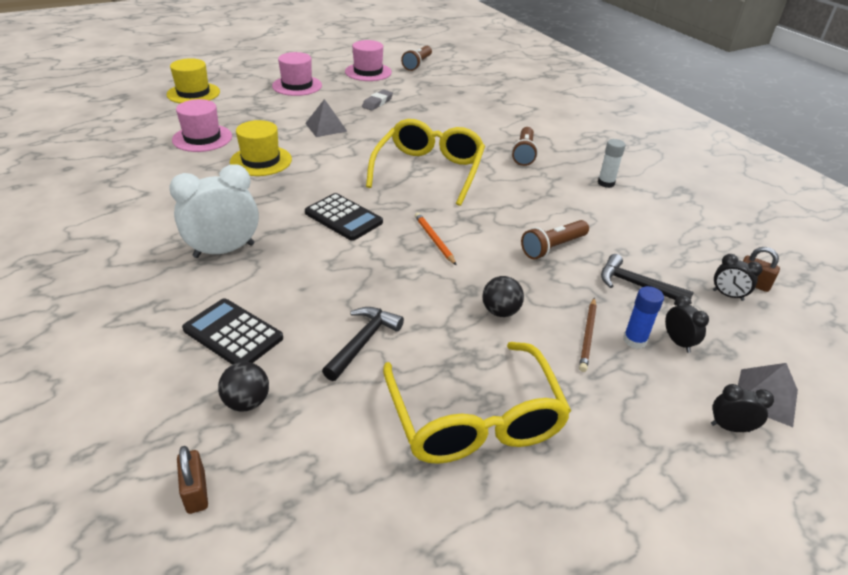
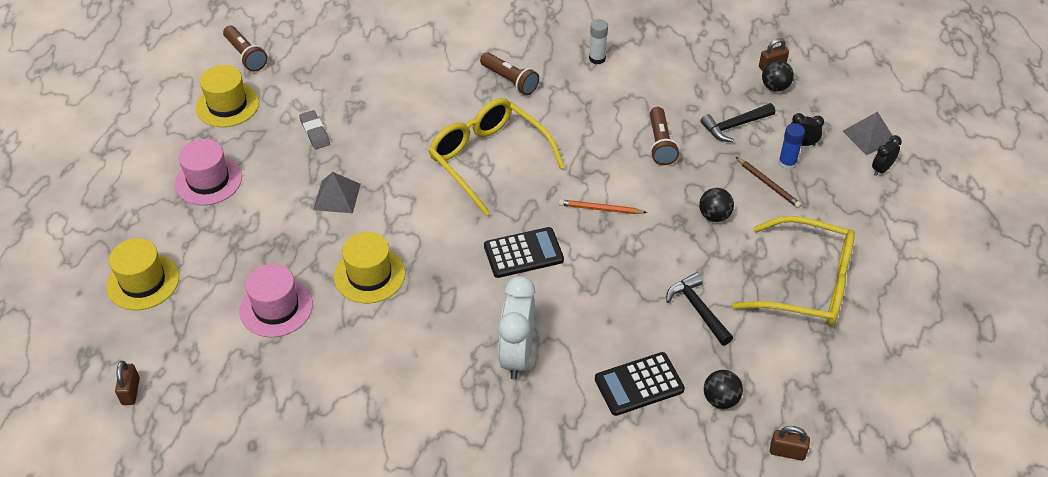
camera: 55 degrees left, 10 degrees up
(97, 116) = (130, 391): none -> brown padlock
(368, 72) = (227, 105): pink hat -> yellow hat
(728, 295) = (775, 87): black clock -> black ball

